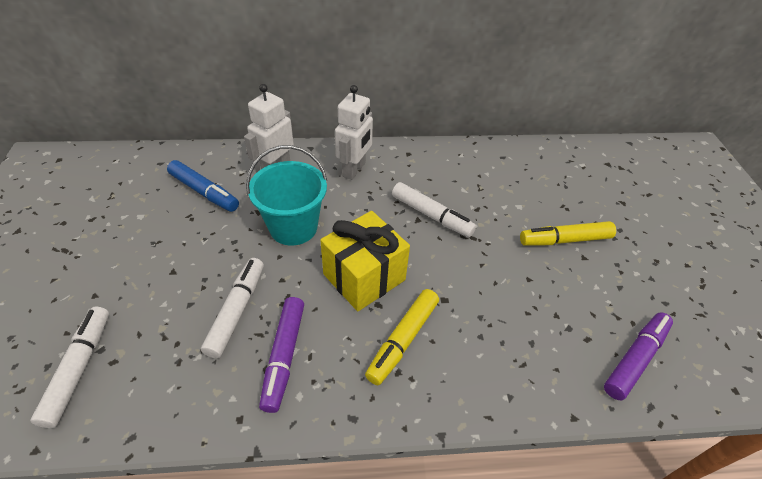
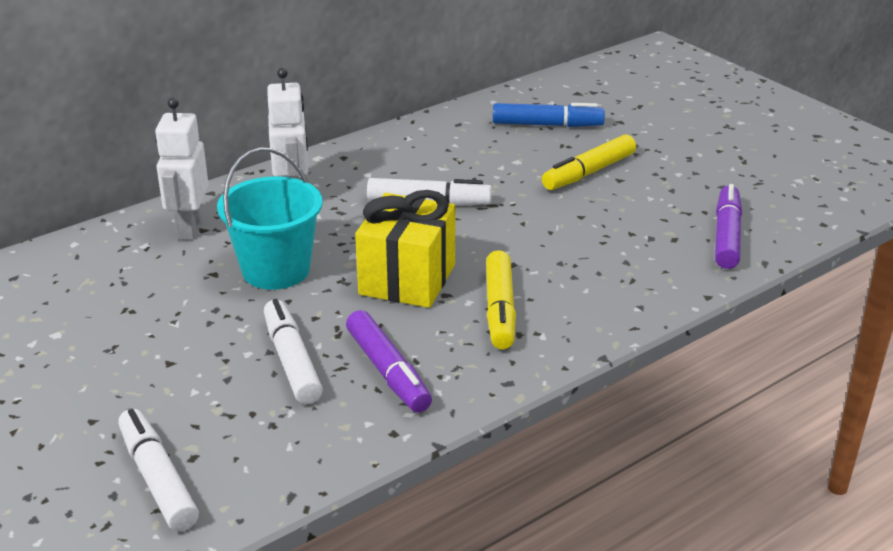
camera: 30 degrees left, 15 degrees down
(204, 192) = (117, 281): blue marker -> blue marker (547, 125)

